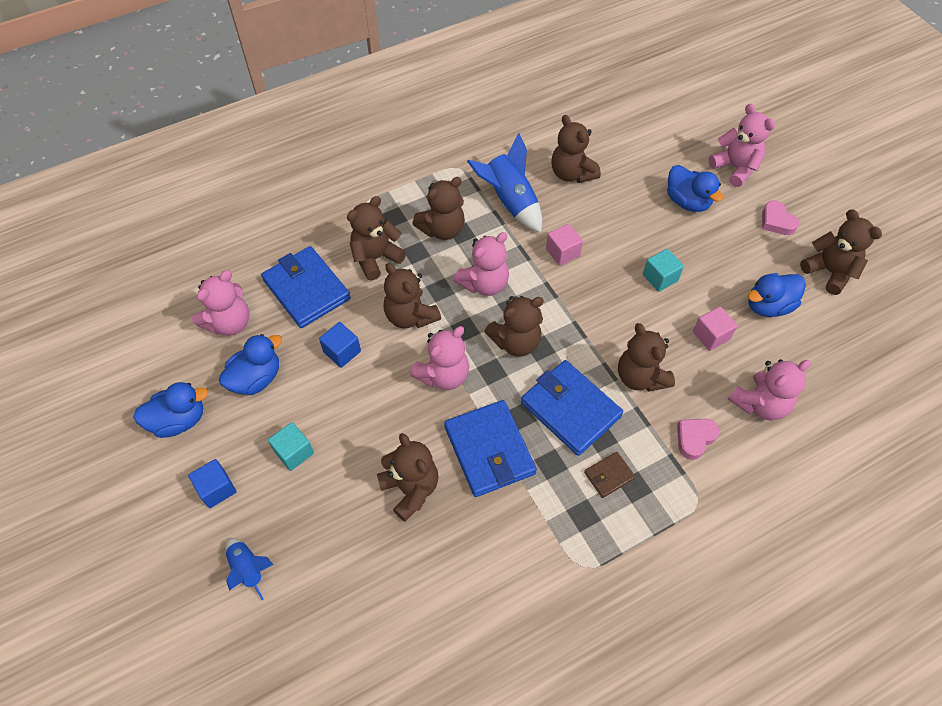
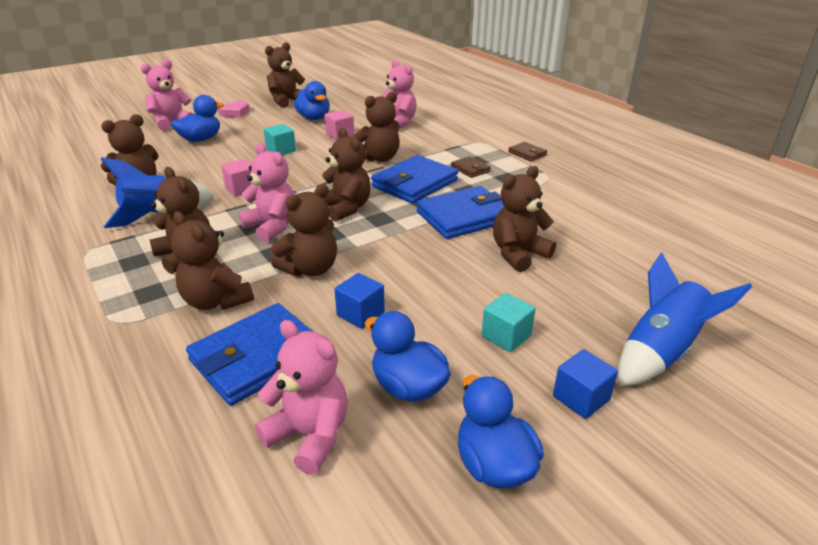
camera: 95 degrees left, 25 degrees down
(248, 569) = (661, 352): blue rocket -> blue rocket, size x1.71
(443, 375) = (387, 244): pink teddy bear -> none
(660, 558) = (527, 153): none -> brown wallet
(694, 438) = (430, 142): pink heart -> none

